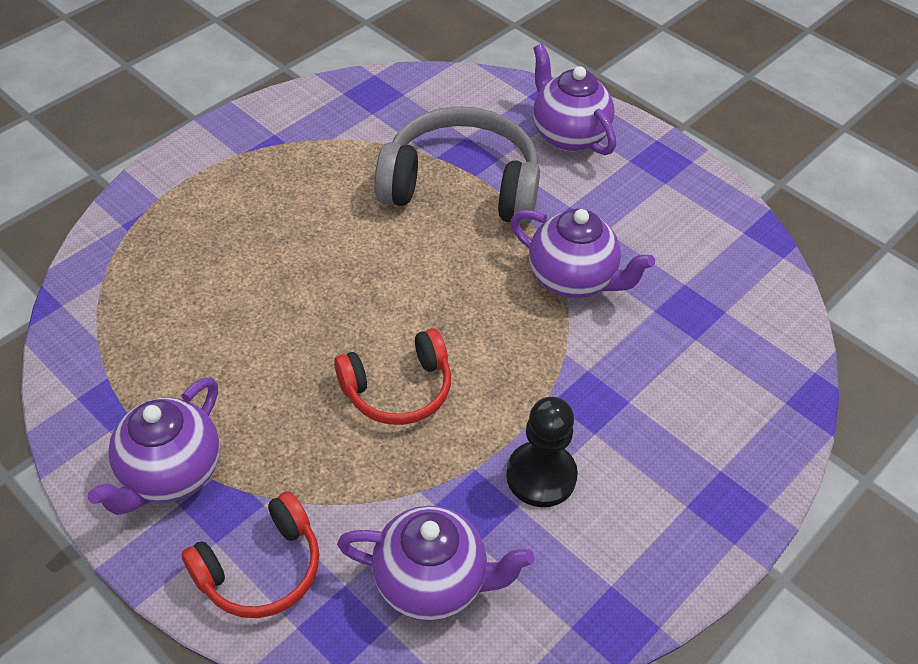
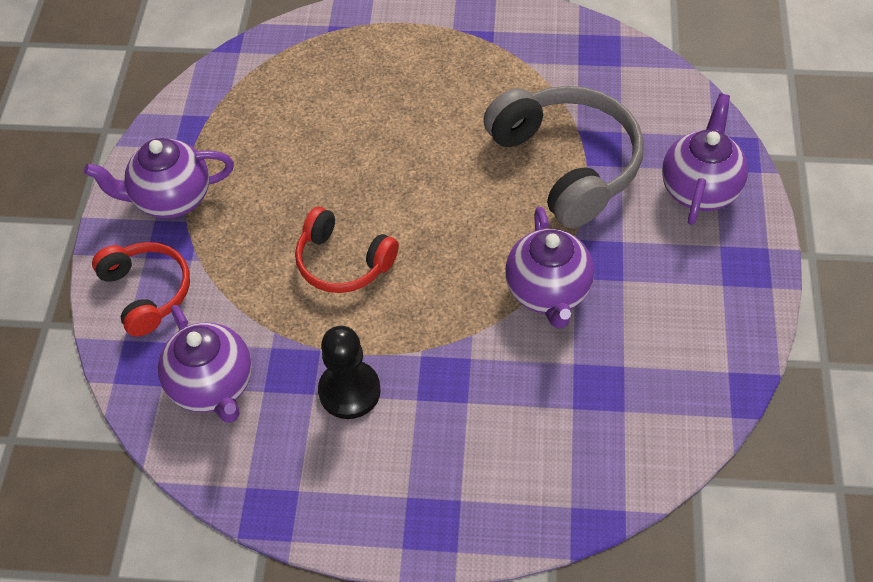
camera: 55 degrees right, 5 degrees up
(261, 568) = (147, 292): red headphones -> red headphones turned 135 degrees counterclockwise

